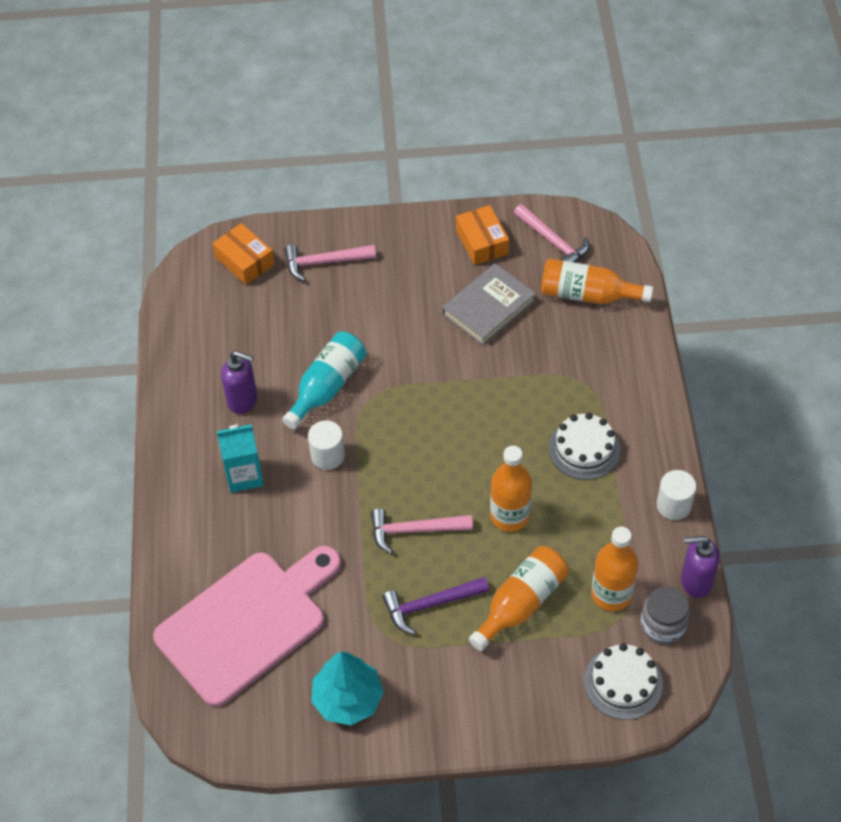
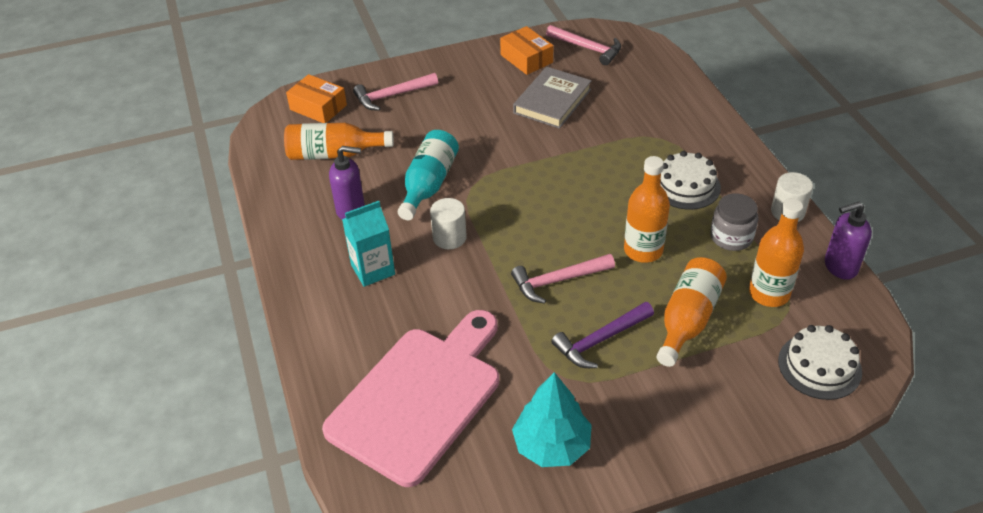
camera: 15 degrees left, 10 degrees down
(587, 295) = (634, 77): orange bottle -> orange bottle (334, 154)
(663, 625) = (830, 308): grey jar -> grey jar (731, 237)

